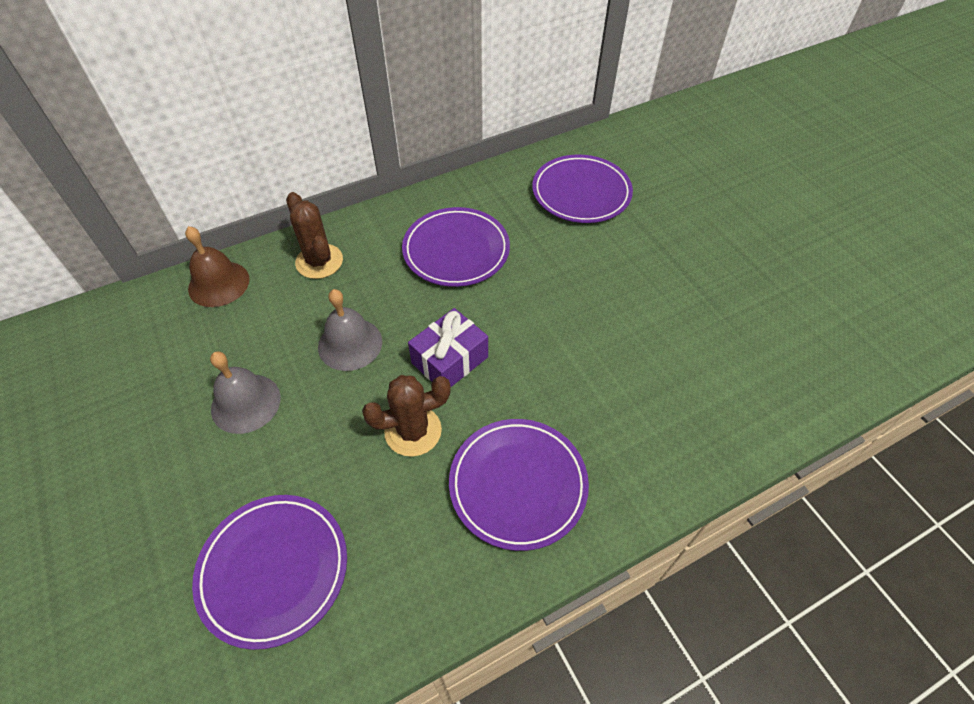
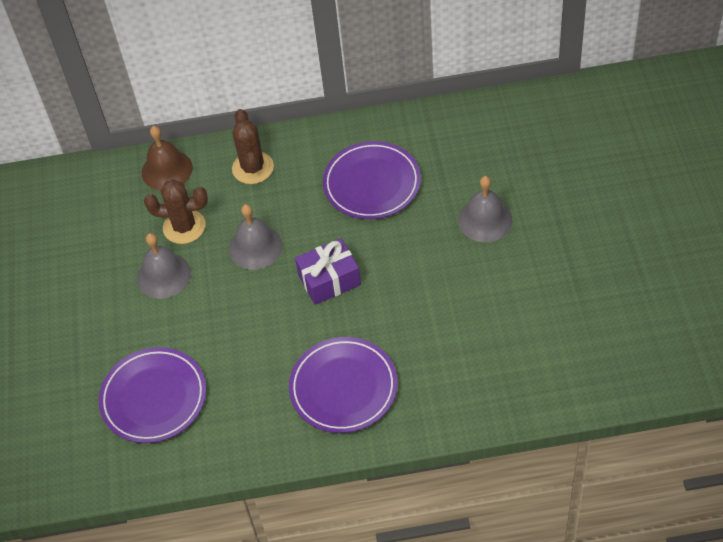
camera: 25 degrees right, 0 degrees up
(413, 431) = (280, 328): brown cactus -> brown cactus (184, 227)
(581, 193) = (510, 151): purple plate -> none
(589, 260) = (485, 220): none -> grey bell

